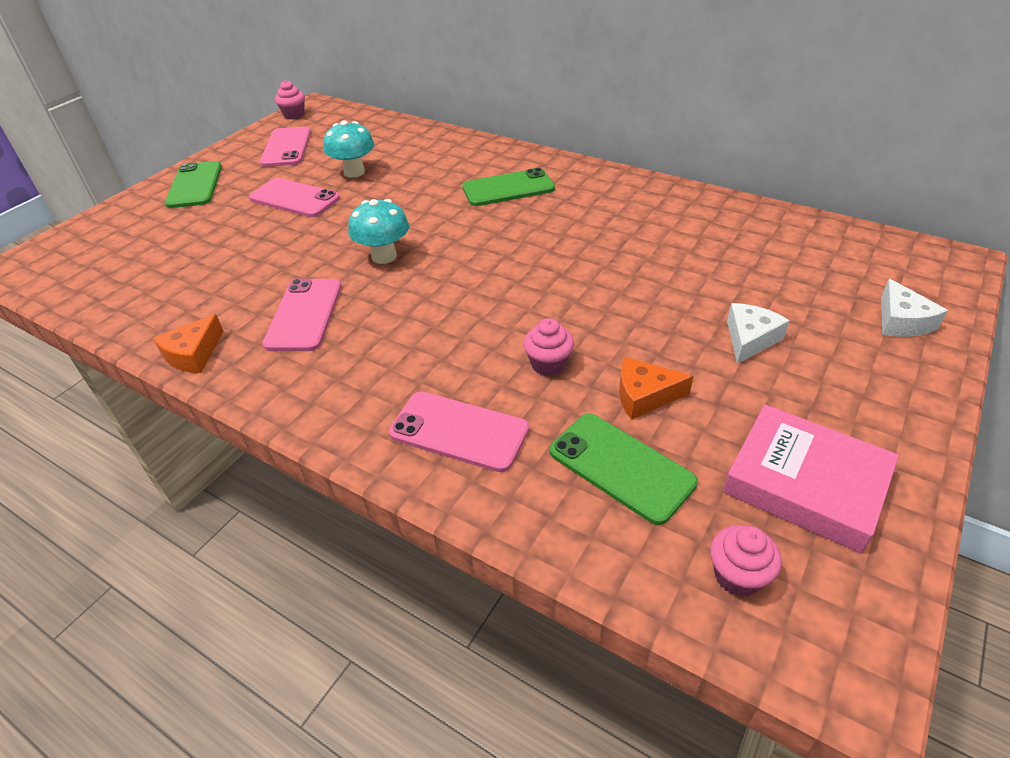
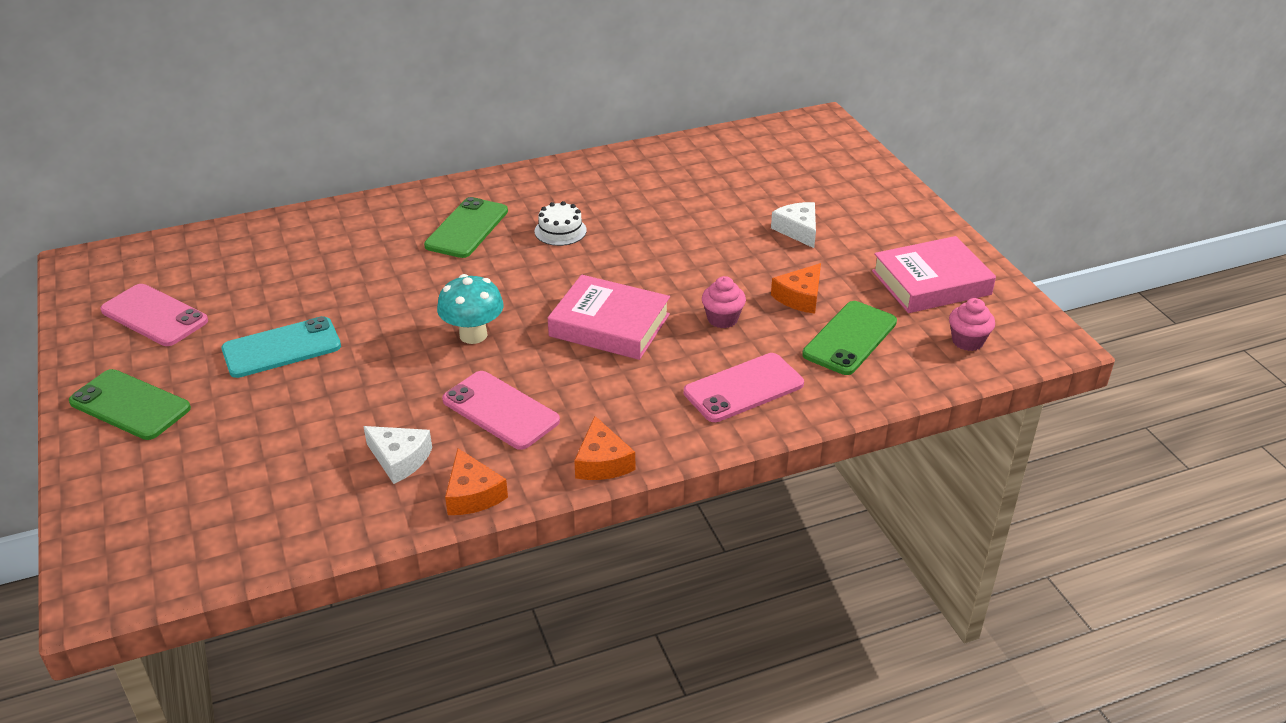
camera: 55 degrees left, 5 degrees down
(280, 399) = (602, 462): none -> orange cheese
(294, 115) = (79, 284): pink cupcake -> none
(295, 198) = (281, 348): pink phone -> turquoise phone
(354, 172) = (291, 294): turquoise mushroom -> none
(466, 309) = (609, 325): none -> pink book
(560, 224) = (560, 231): none -> white cake
(621, 467) = (850, 338): green phone -> green phone turned 45 degrees counterclockwise
(901, 321) = (849, 172): white cheese -> white cheese (399, 459)

